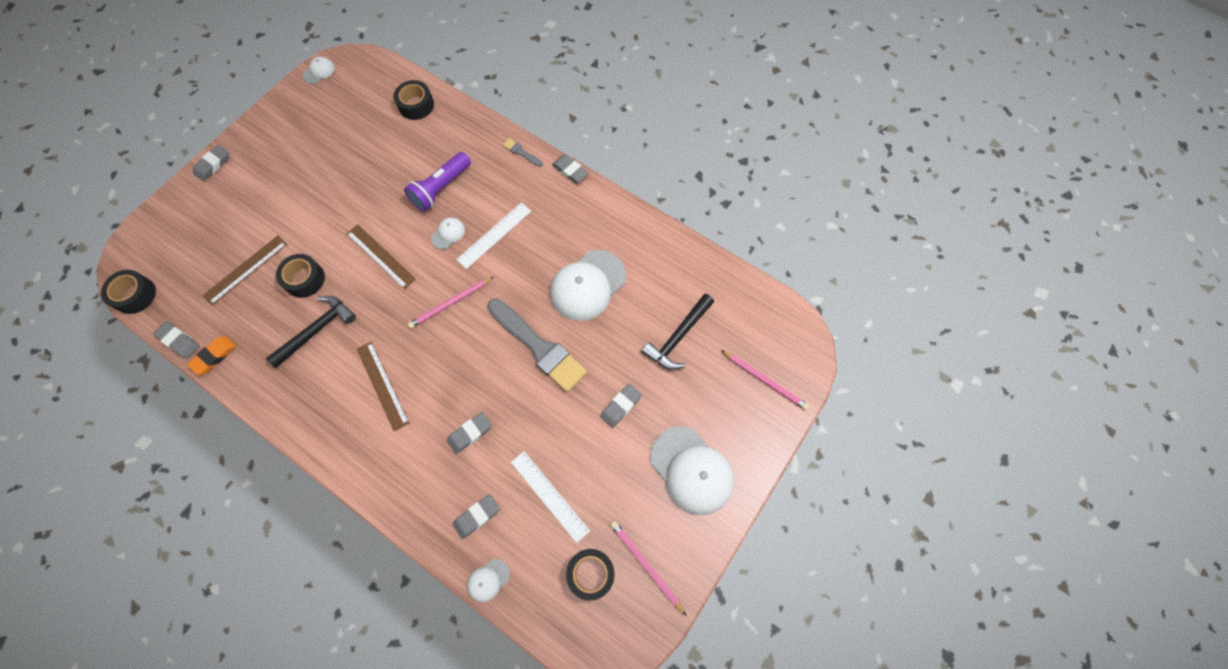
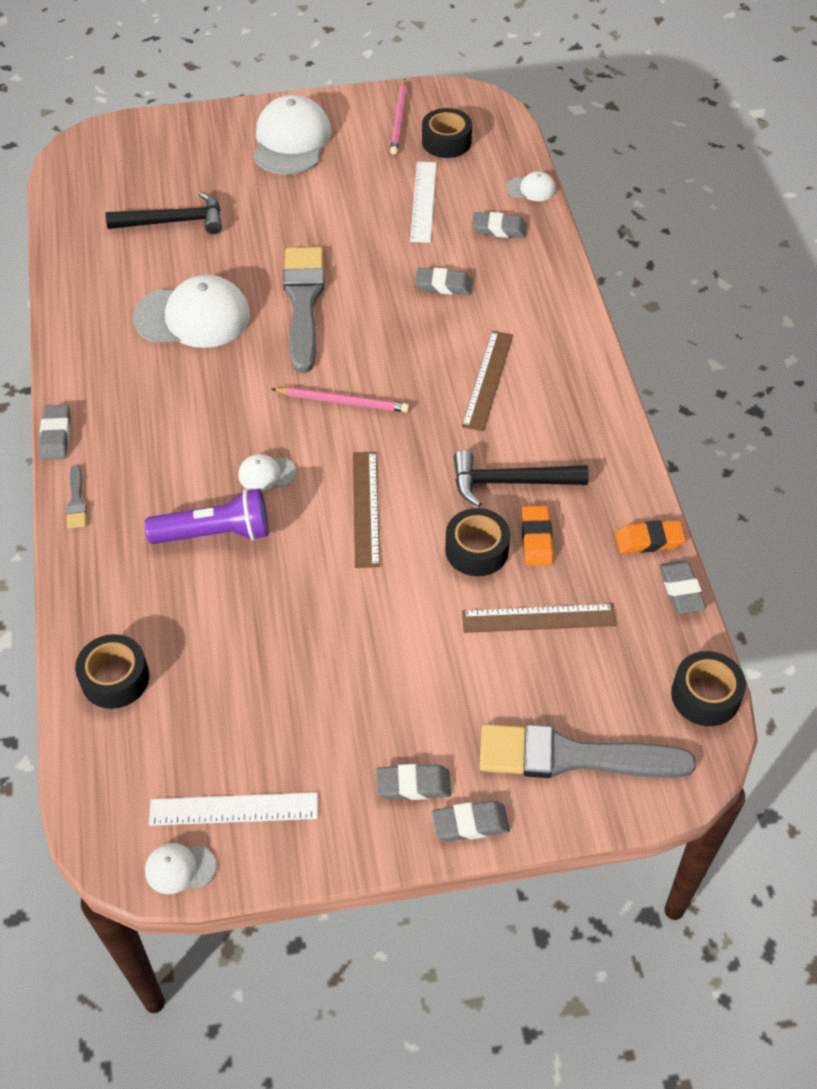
camera: 135 degrees left, 15 degrees down
(185, 221) = (572, 757): none -> grey brush
(277, 309) = (536, 539): none -> orange eraser
(494, 235) = (220, 433): white ruler -> white ruler (233, 809)
(620, 406) = (290, 213): grey eraser -> grey eraser (413, 785)
(765, 380) = (152, 147): pink pencil -> none

